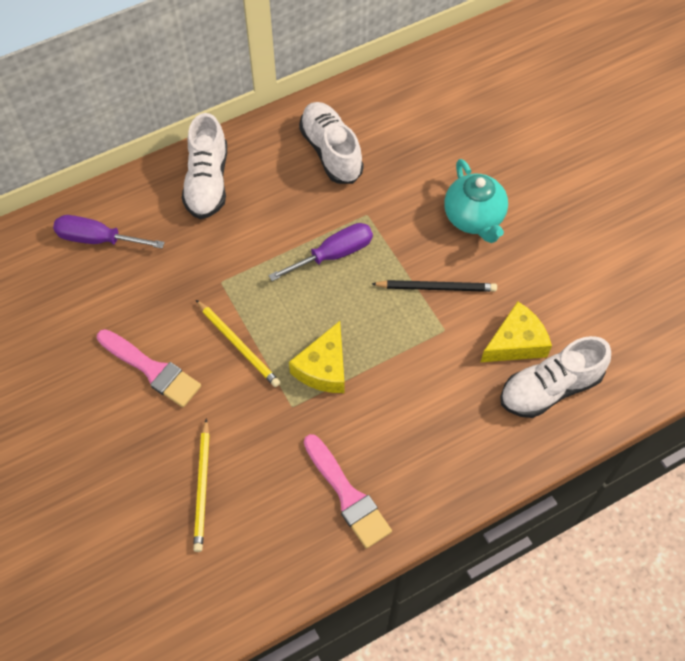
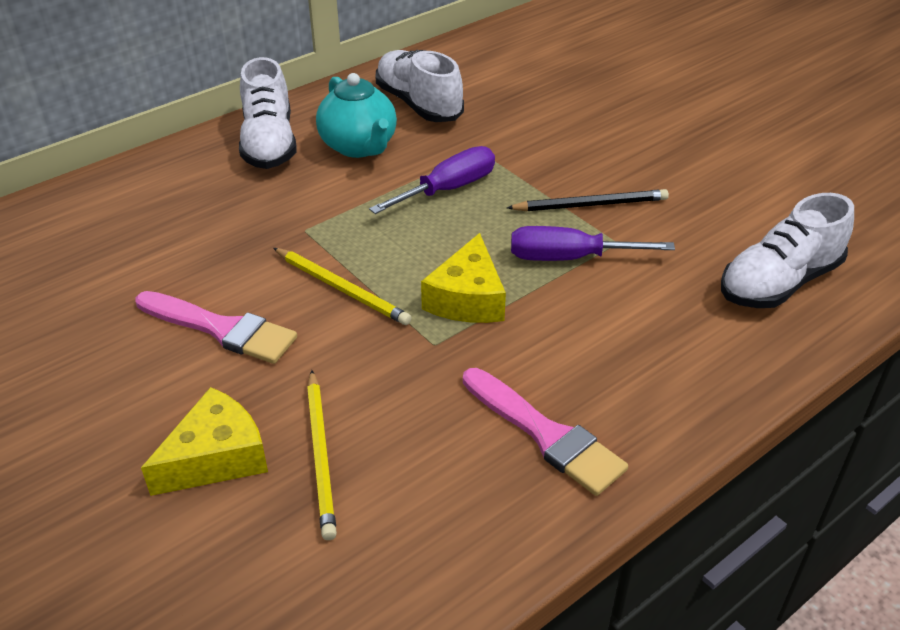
camera: 10 degrees left, 20 degrees down
(97, 239) = (128, 207): purple screwdriver -> purple screwdriver (569, 258)
(474, 218) = (612, 141): turquoise teapot -> turquoise teapot (359, 146)
(516, 342) = (714, 244): yellow cheese -> yellow cheese (216, 457)

